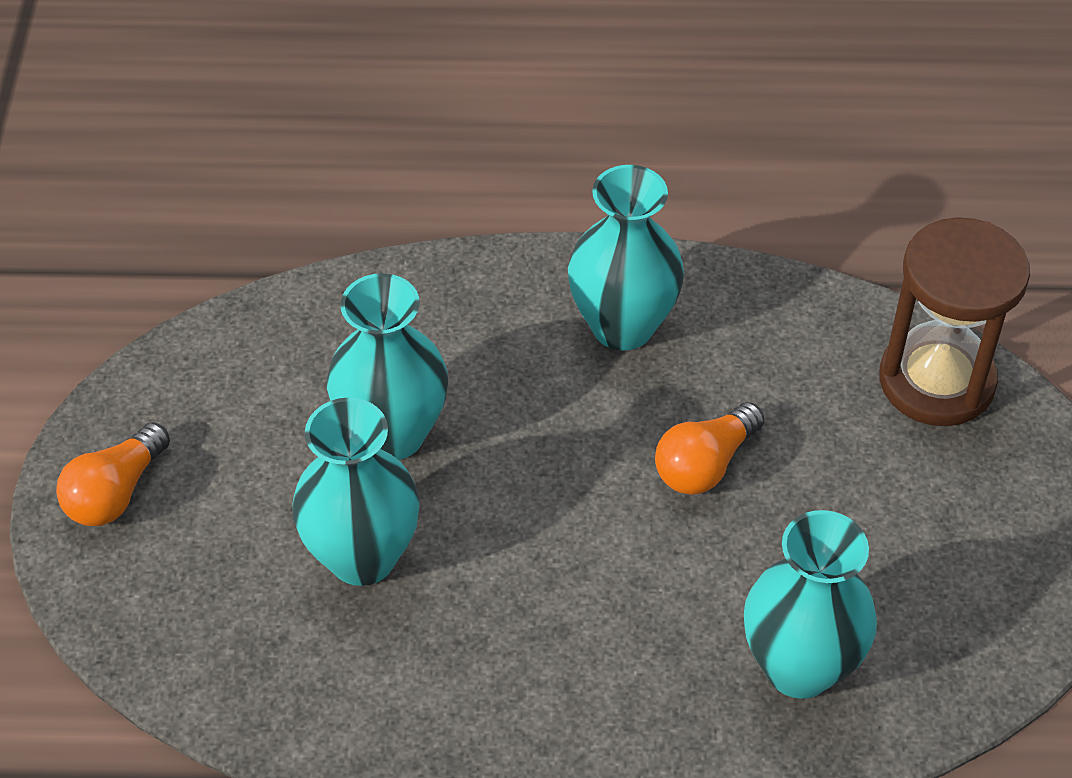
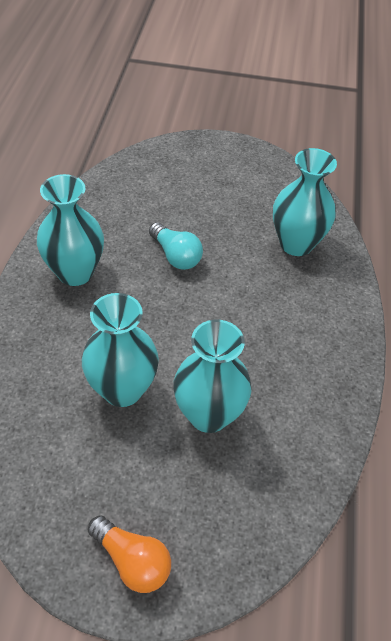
camera: 85 degrees left, 0 degrees up
(705, 465) = (176, 256): orange light bulb -> turquoise light bulb
(936, 381) = (146, 168): brown hourglass -> none

